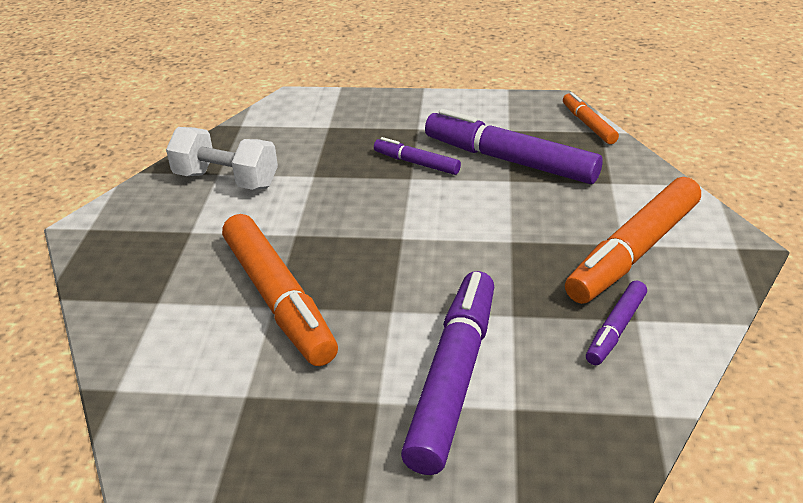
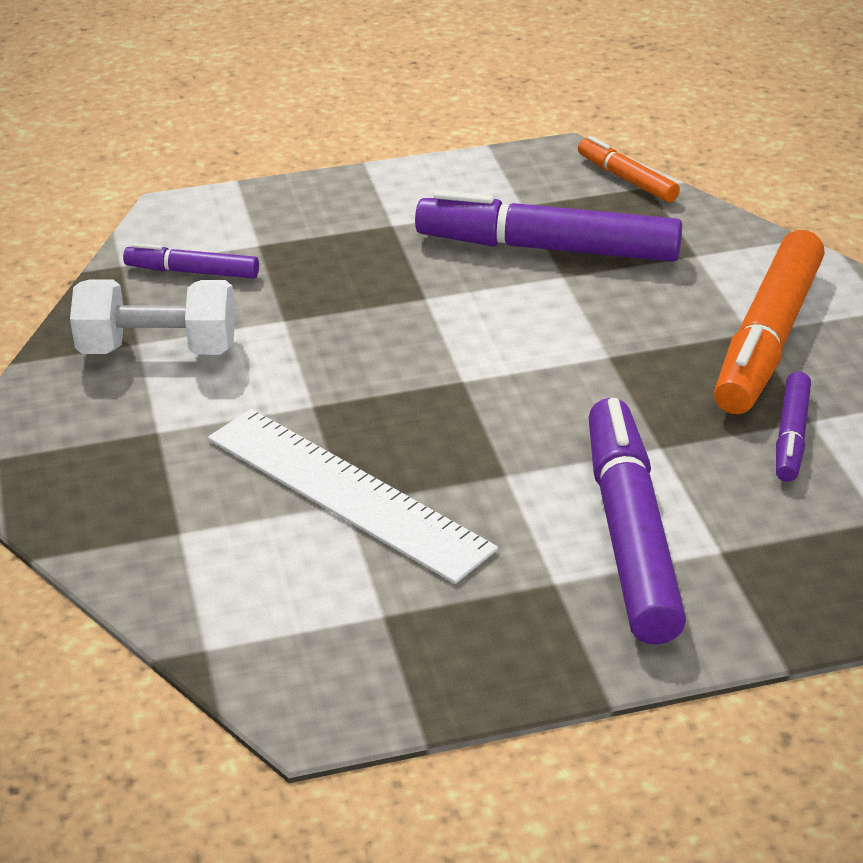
camera: 20 degrees left, 0 degrees up
(278, 299) = (347, 493): orange marker -> white ruler
(416, 163) = (421, 275): purple marker -> purple marker (192, 272)

